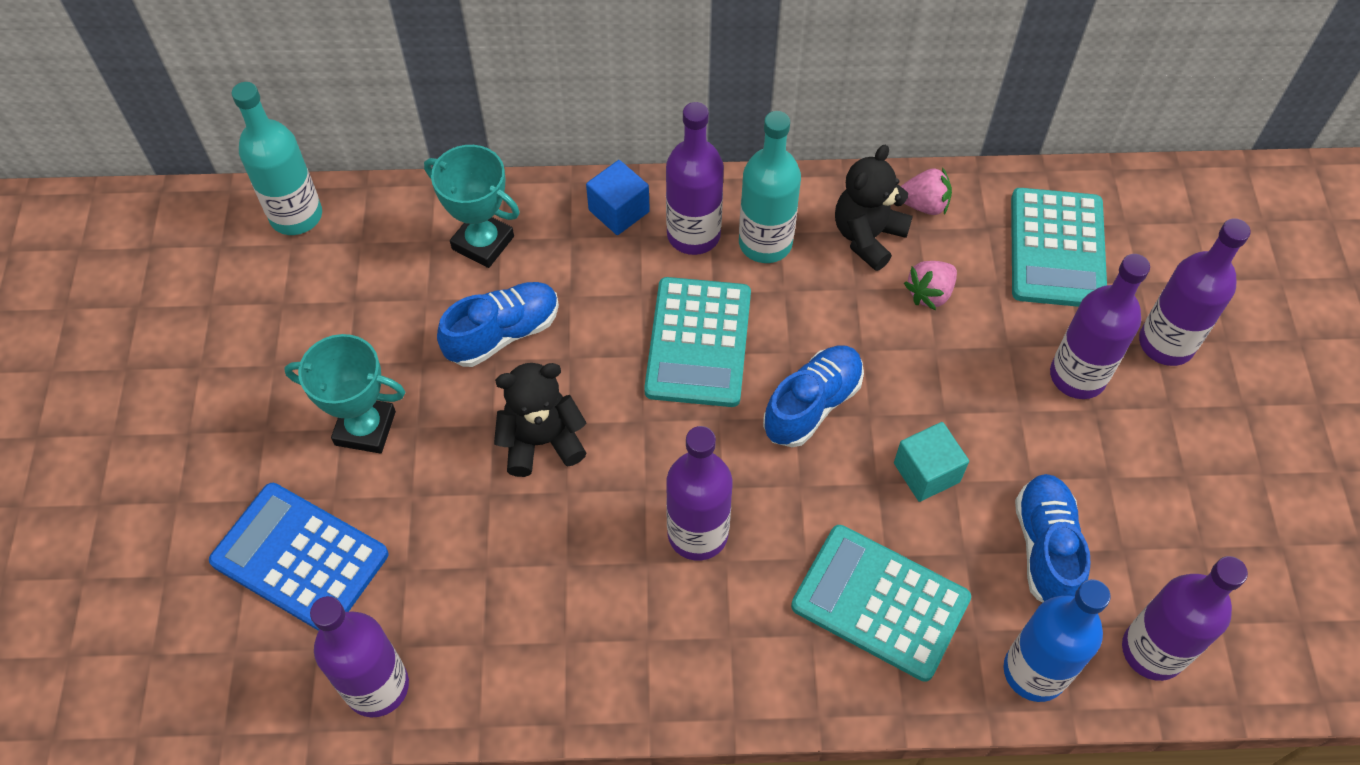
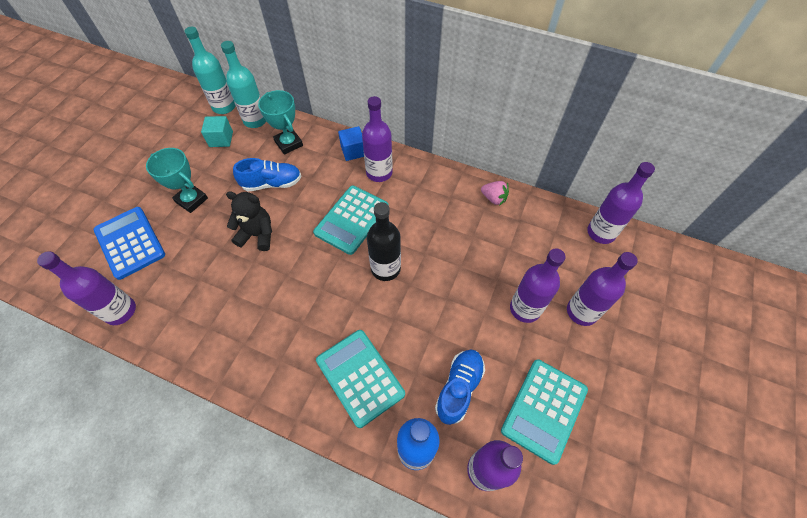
camera: 25 degrees right, 0 degrees up
(697, 533) = (297, 305): purple bottle -> purple bottle (601, 233)
(765, 243) = (409, 188): turquoise bottle -> turquoise bottle (255, 120)
(812, 405) = (385, 268): blue shoe -> black bottle
(867, 236) = (458, 203): black teddy bear -> none
(926, 472) = (420, 323): turquoise cube -> turquoise cube (221, 139)
(930, 293) = (473, 240): pink strawberry -> none
(1056, 249) = (549, 243): turquoise calculator -> turquoise calculator (544, 410)

